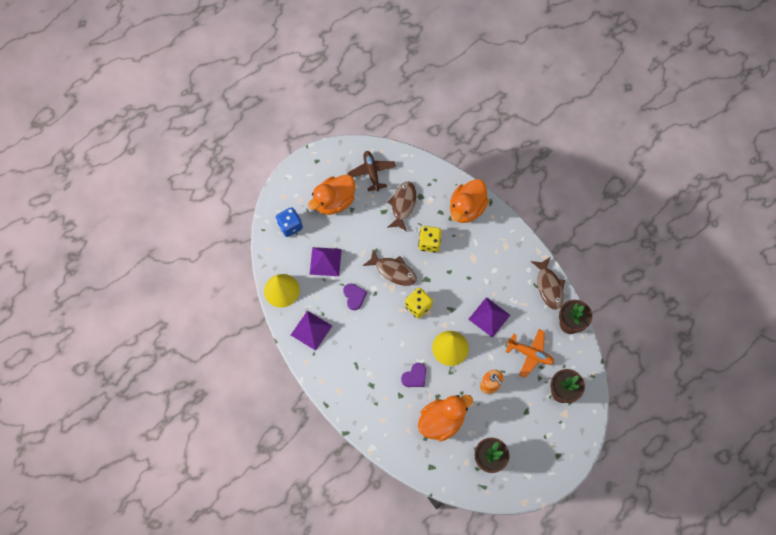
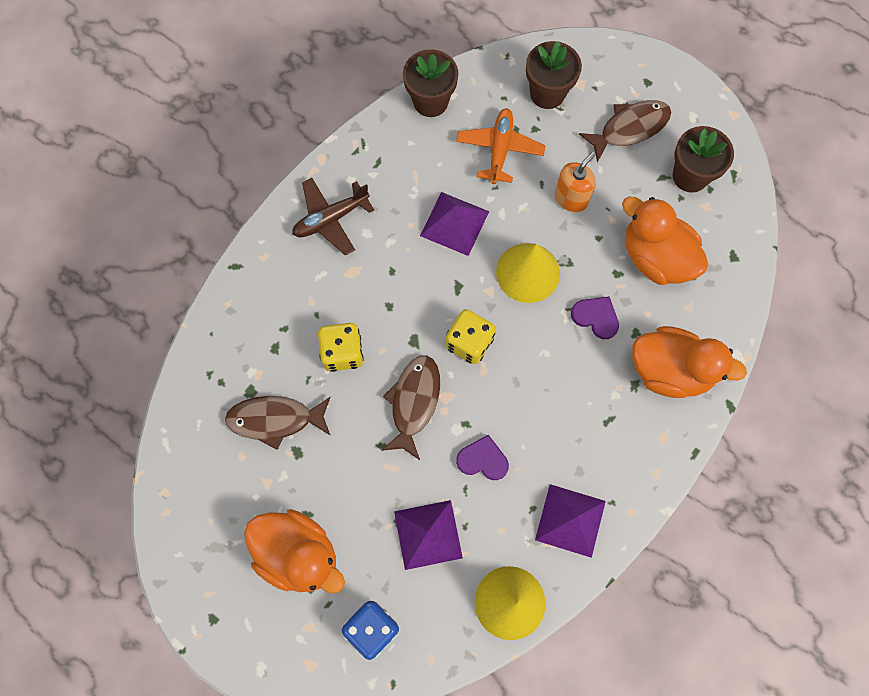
camera: 105 degrees left, 5 degrees up
(354, 296) = (483, 460): purple heart -> purple heart turned 45 degrees clockwise
(372, 173) = (218, 497): brown plane -> brown plane (331, 219)
(466, 209) = (258, 304): orange duck -> orange duck (670, 370)
(549, 287) = (374, 143): brown fish -> brown fish (630, 128)

